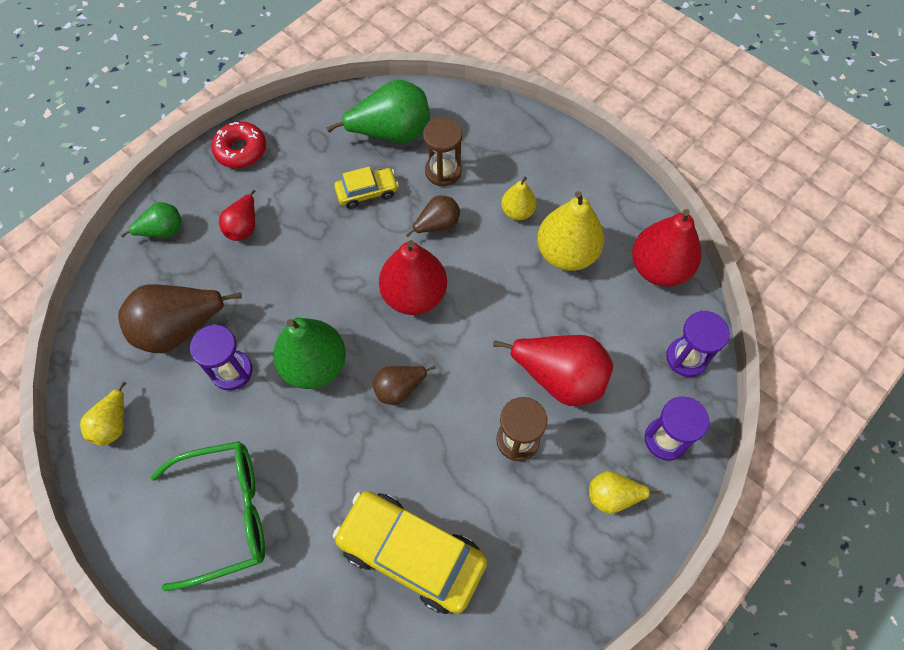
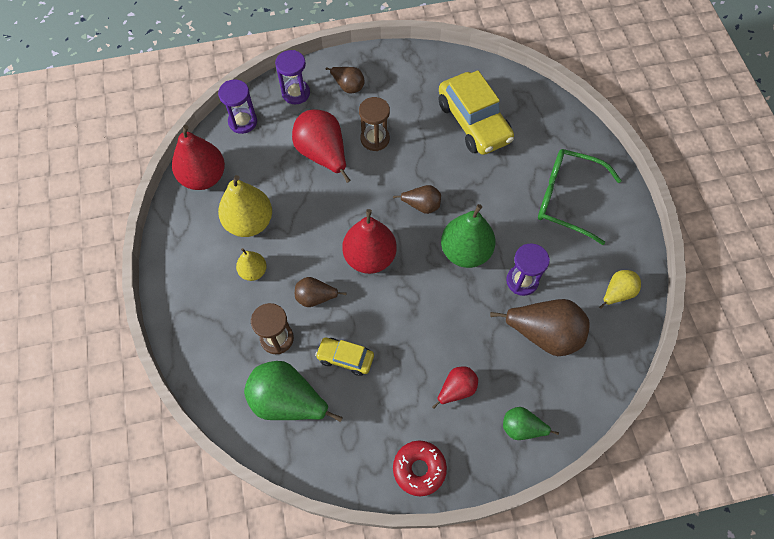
camera: 145 degrees left, 0 degrees up
(613, 496) = (348, 86): yellow pear -> brown pear

